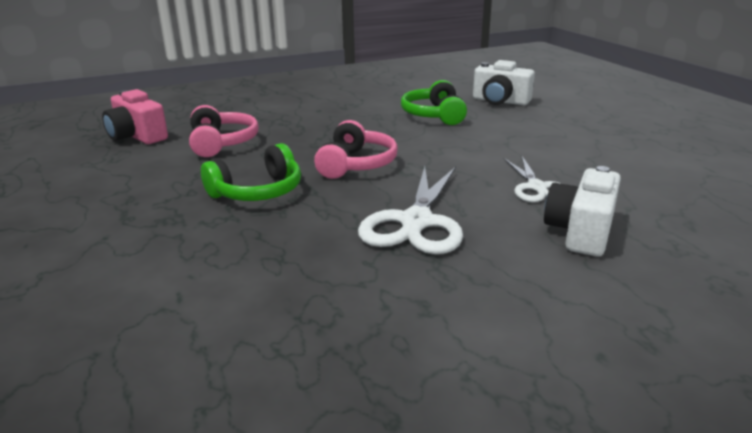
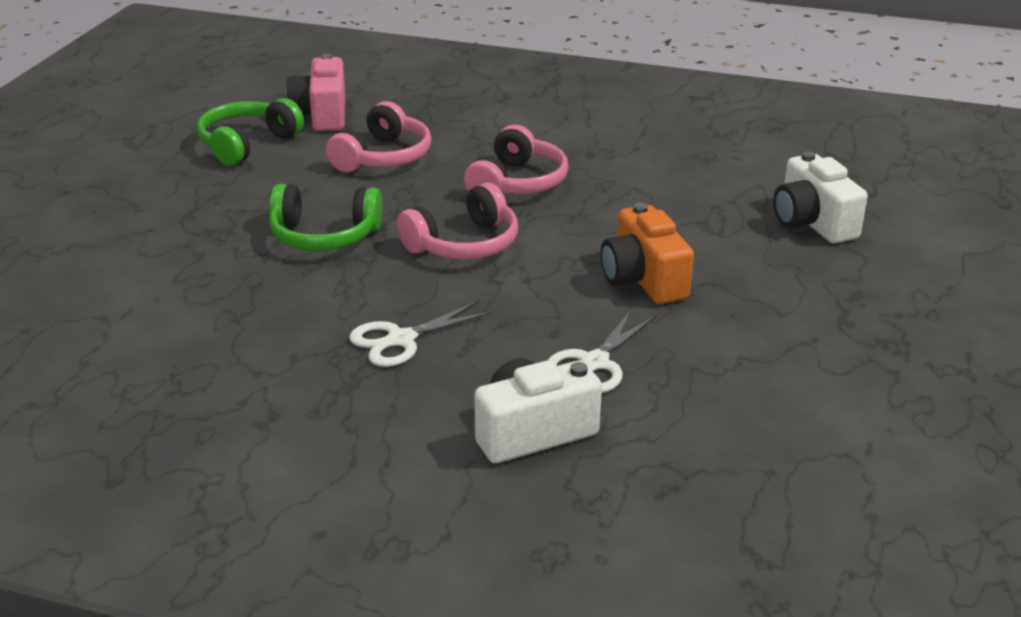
camera: 40 degrees right, 5 degrees up
(329, 129) = (517, 183): none -> pink headphones
(416, 222) = (401, 339): white scissors -> white scissors, size x0.62
(434, 115) = (677, 210): green headphones -> green headphones (247, 144)
(479, 145) = (643, 279): none -> orange camera

